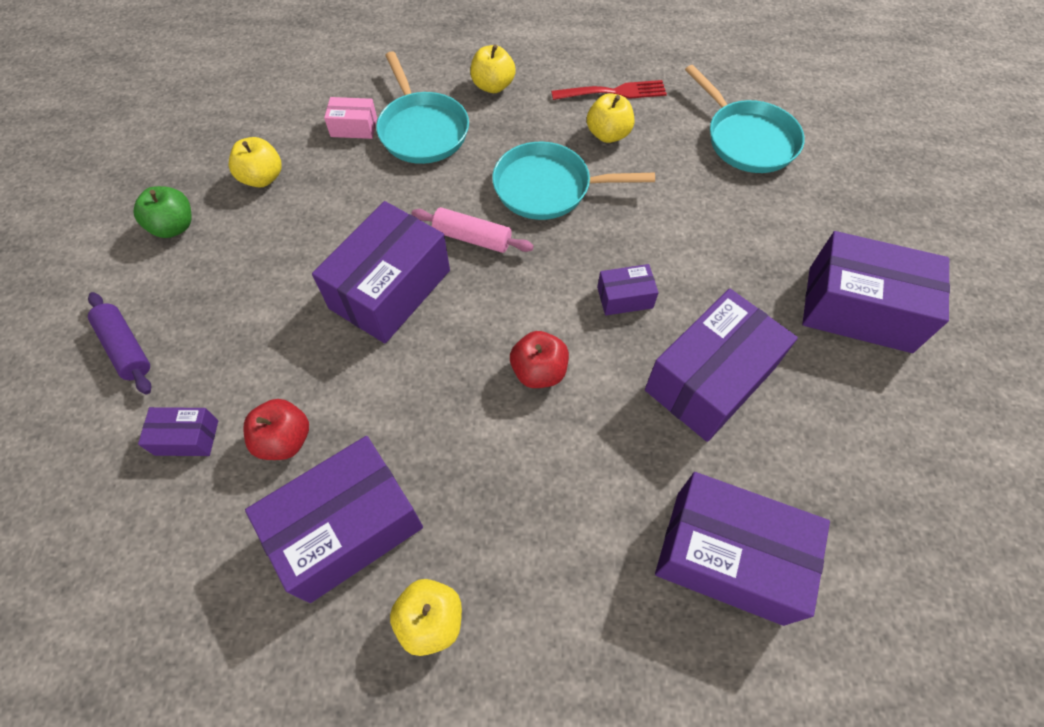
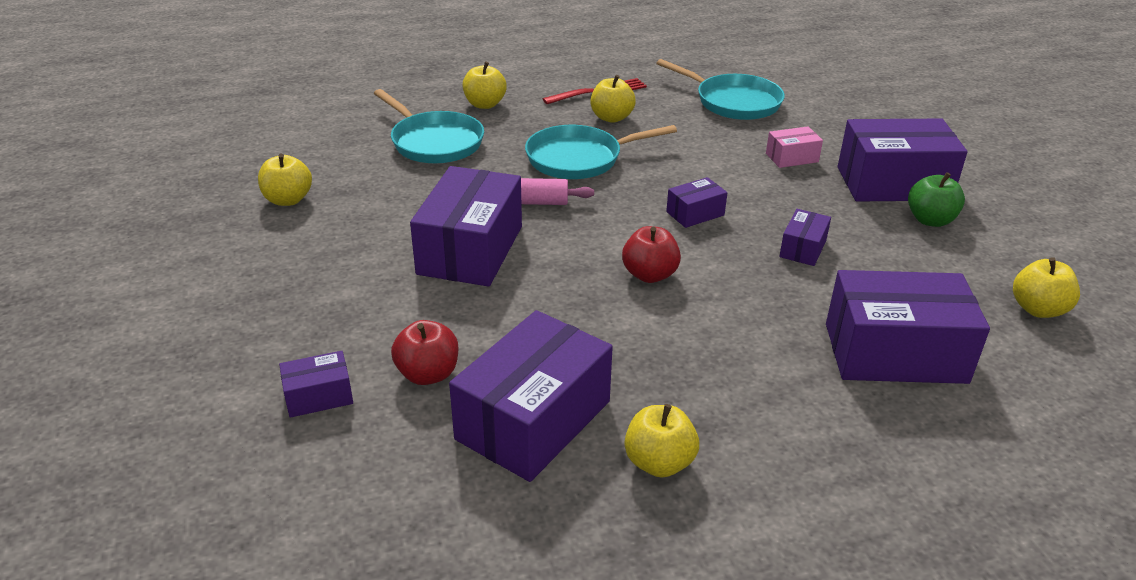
camera: 20 degrees left, 25 degrees down
(126, 348) = (208, 346): purple rolling pin -> none
(174, 227) = (210, 250): green apple -> green apple (930, 220)
(354, 127) = (363, 151): pink box -> pink box (792, 157)
(709, 379) = (803, 248): purple box -> purple box, size x0.47
(918, 545) = (1038, 309): none -> yellow apple

